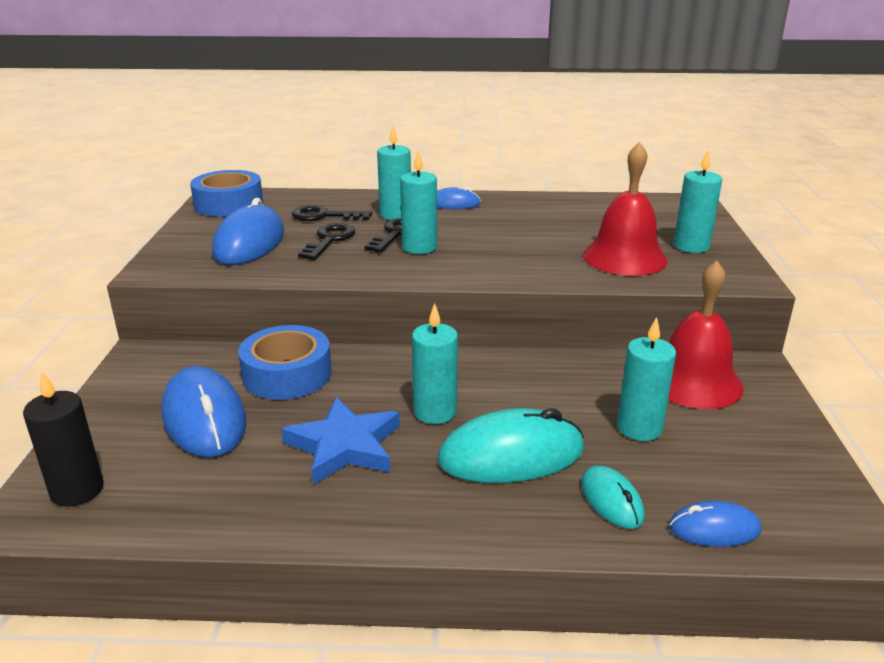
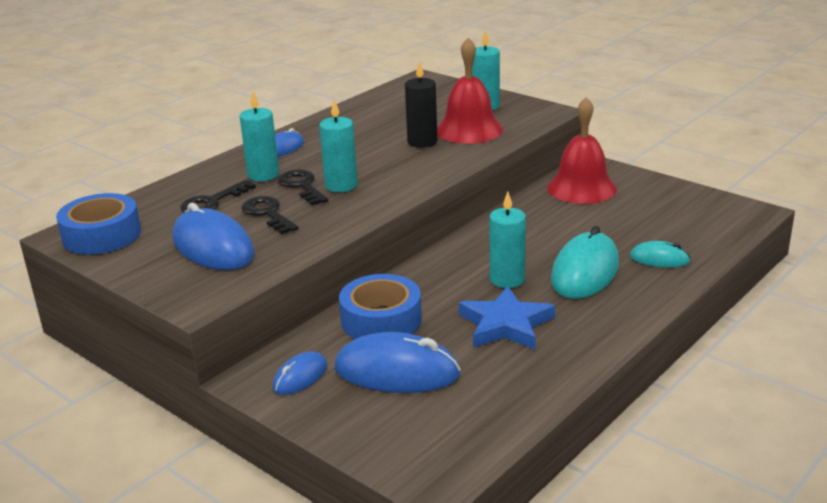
camera: 50 degrees left, 0 degrees up
(77, 490) = (428, 450): black candle -> black candle (422, 142)
(639, 428) = (606, 223): turquoise candle -> none
(714, 529) = (711, 242): blue mouse -> blue mouse (300, 377)

